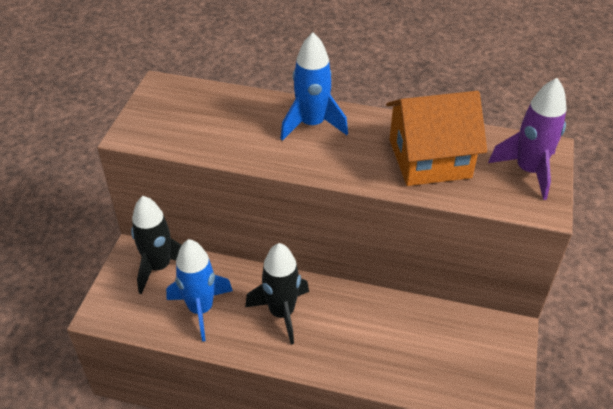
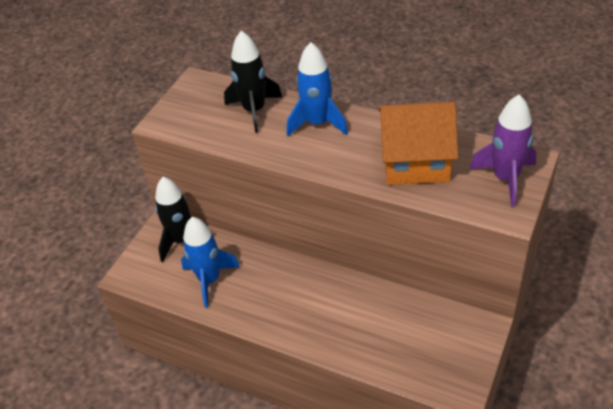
camera: 15 degrees right, 0 degrees up
(282, 313) = (278, 290): black rocket -> black rocket (254, 111)

